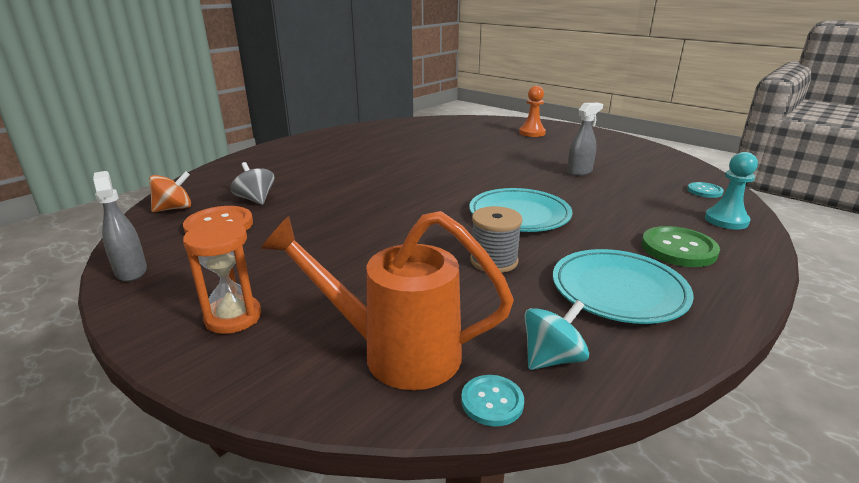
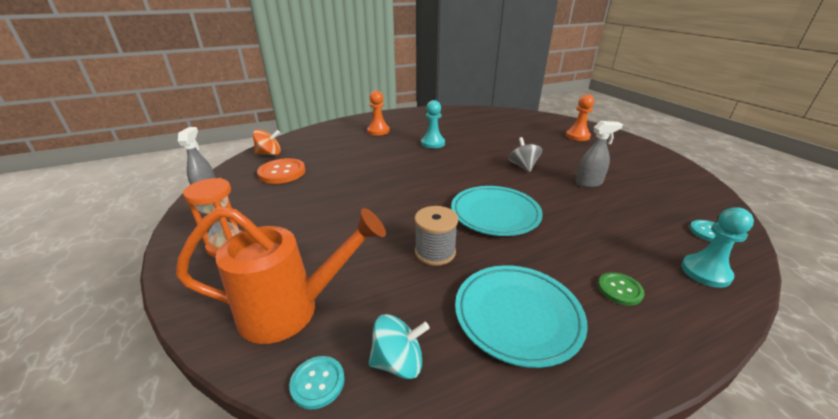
camera: 25 degrees right, 5 degrees up
(255, 199) = (320, 157): grey spinning top -> grey spinning top (523, 166)
(305, 160) = (378, 131): none -> orange pawn
(387, 162) = (432, 143): none -> turquoise pawn
(394, 352) = (293, 310): orange watering can -> orange watering can turned 135 degrees clockwise
(678, 249) = (619, 289): green button -> green button, size x0.57

